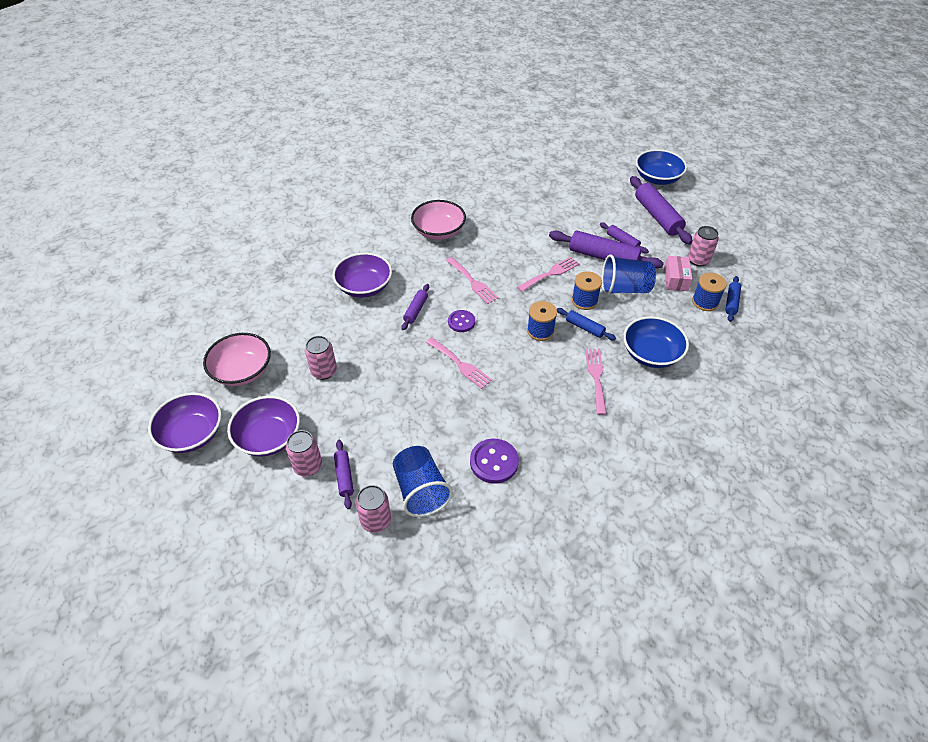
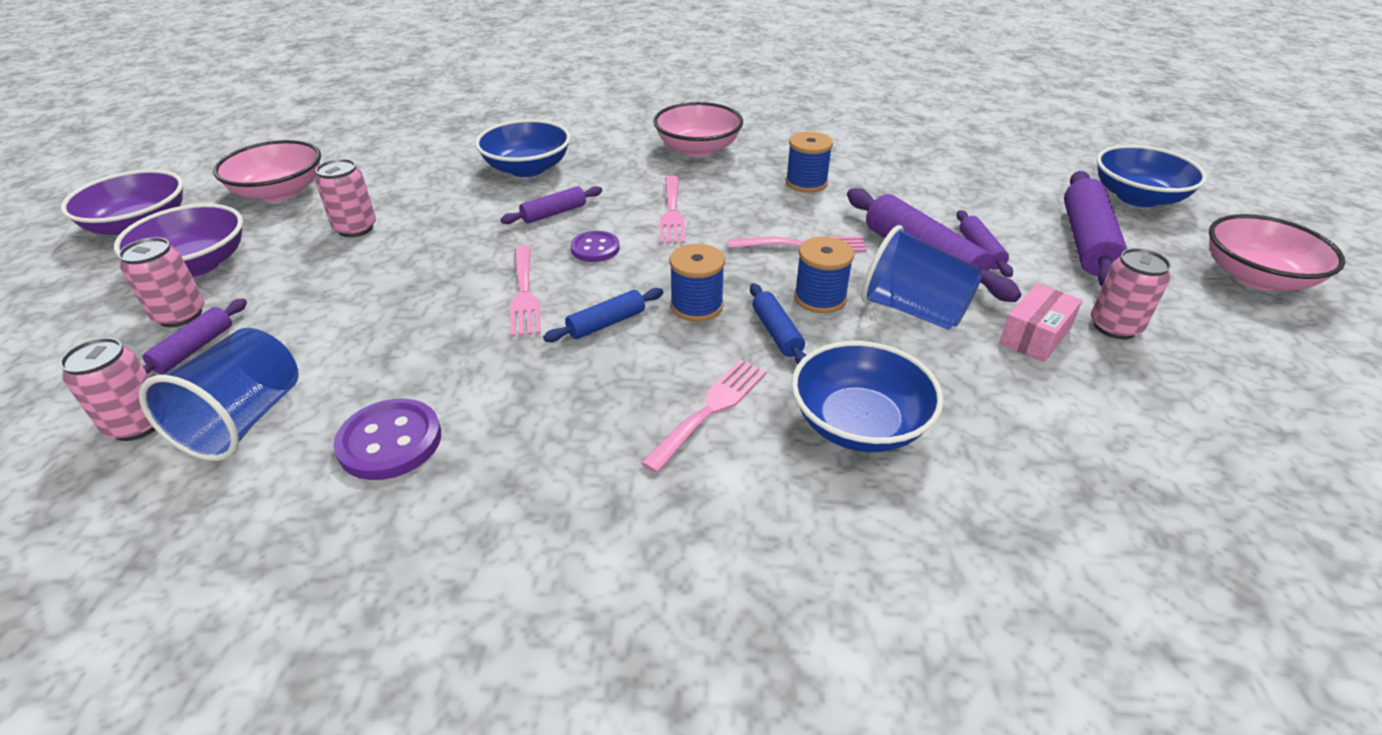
camera: 35 degrees right, 10 degrees down
(364, 287) = (527, 168): purple bowl -> blue bowl
(705, 302) = (1066, 393): blue spool -> blue spool (806, 183)
(726, 208) = (1255, 277): none -> pink bowl
(731, 302) = (1131, 418): blue rolling pin -> blue rolling pin (606, 323)

